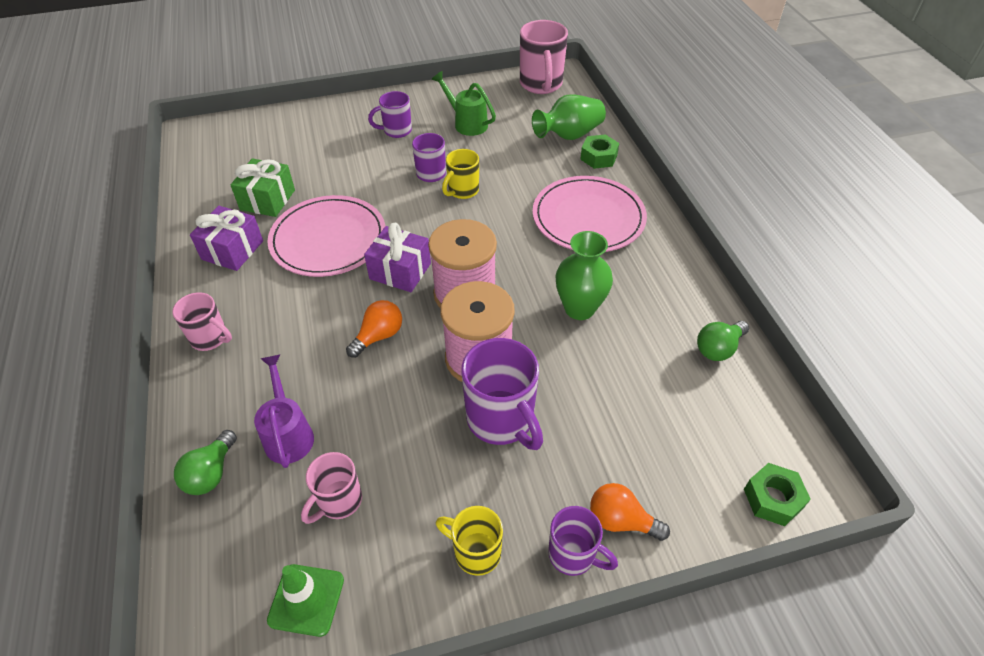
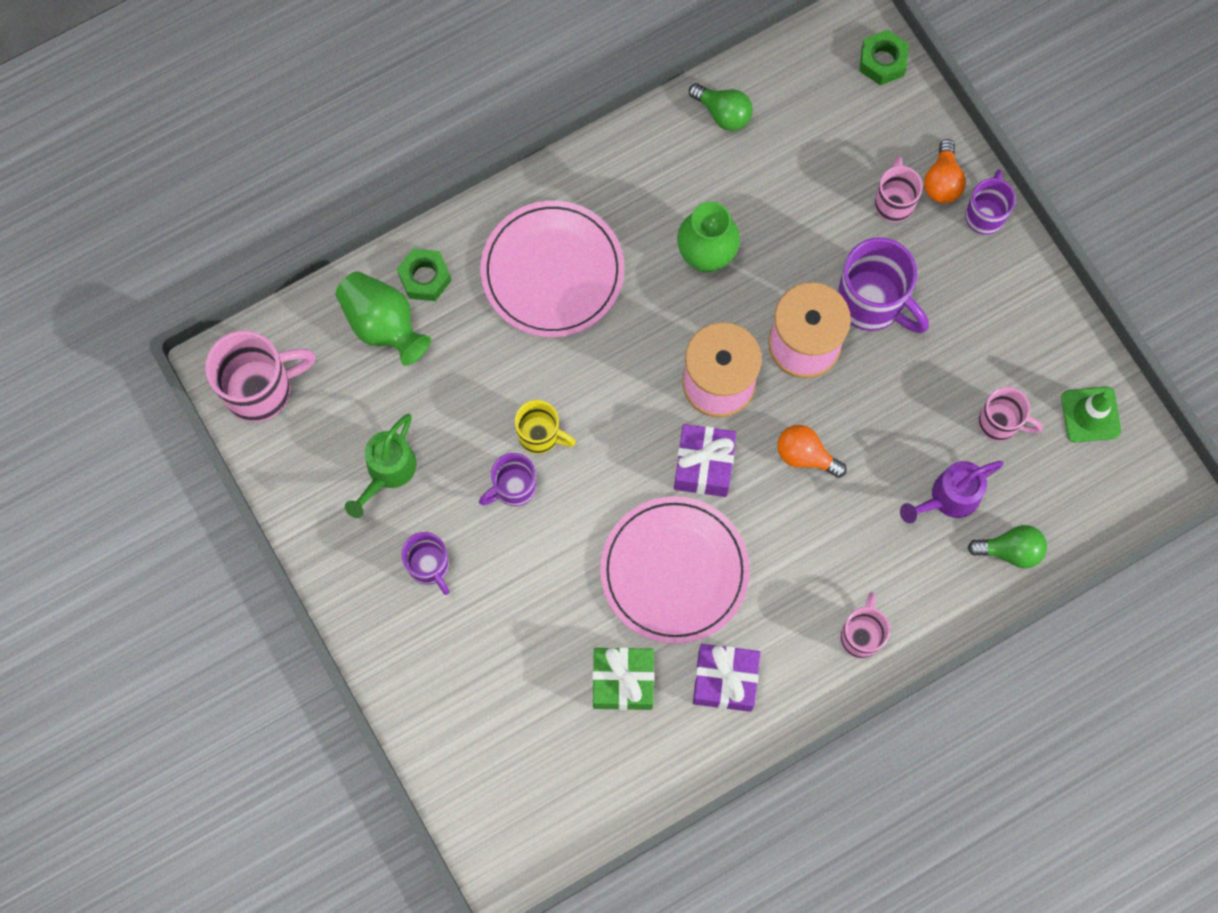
camera: 105 degrees left, 25 degrees up
(475, 552) = (1008, 293): yellow mug -> none
(502, 420) = (872, 303): purple mug -> purple mug turned 90 degrees clockwise
(604, 467) = (894, 202): none -> pink mug

